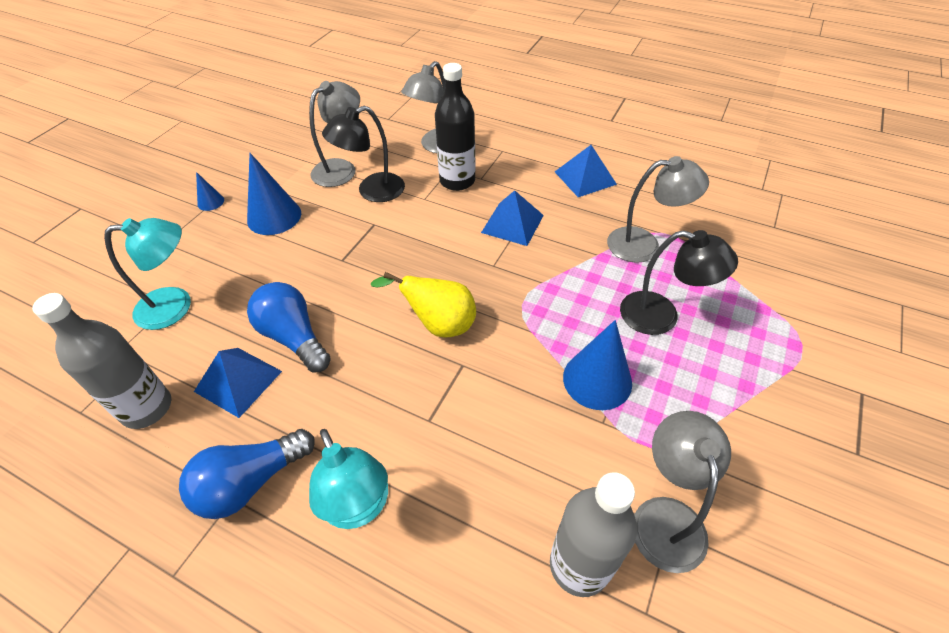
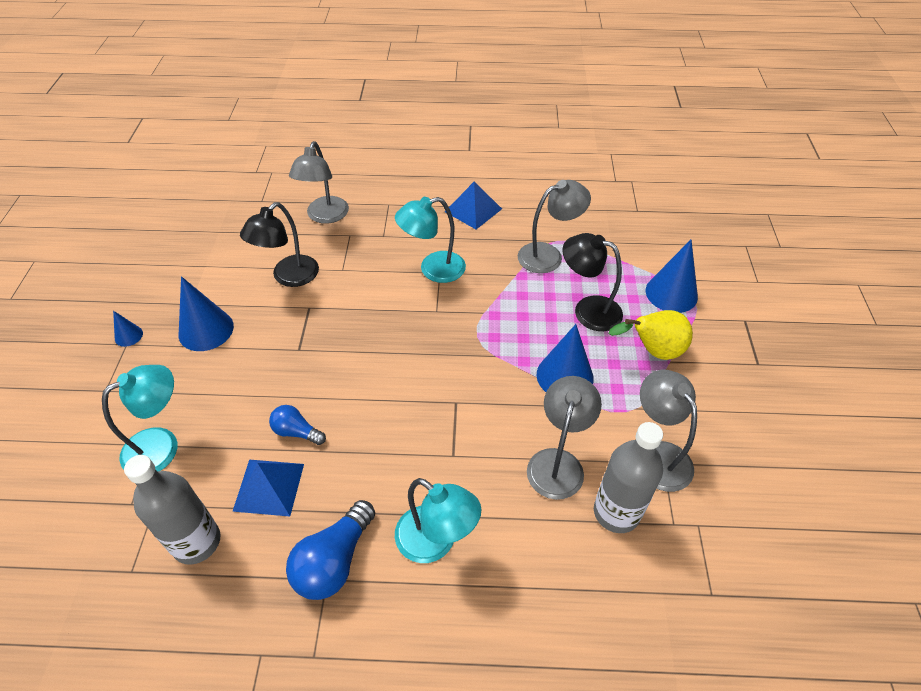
camera: 25 degrees left, 0 degrees up
(294, 337) = (296, 432): blue light bulb -> blue light bulb, size x0.59
(341, 168) = (244, 263): grey lamp -> grey lamp (558, 462)
(439, 325) = (418, 376): yellow pear -> yellow pear (653, 351)
(457, 181) = (363, 244): black bottle -> none
(512, 223) = (433, 269): blue pyramid -> turquoise lamp
(661, 316) = (588, 310): black lamp -> black lamp turned 150 degrees counterclockwise
(775, 330) = (671, 293): none -> blue cone

